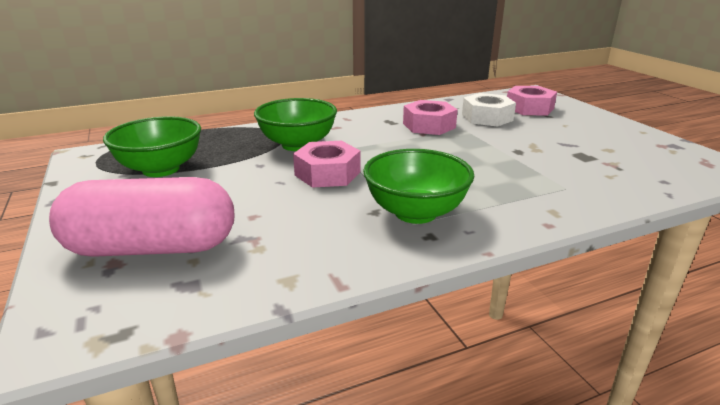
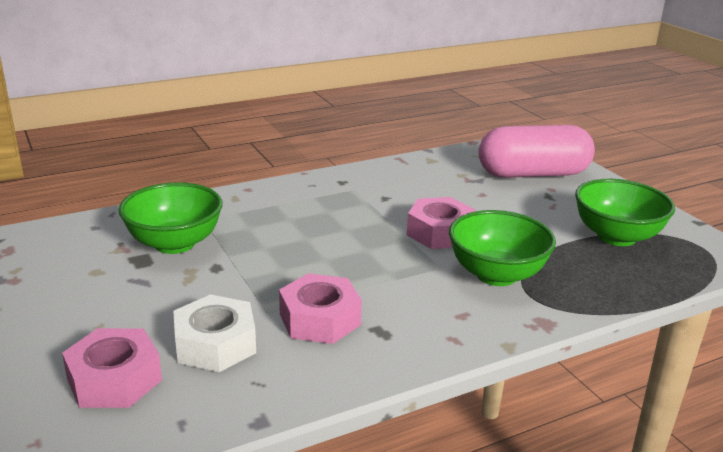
camera: 175 degrees right, 0 degrees up
(415, 213) = (351, 196): green bowl -> green bowl (175, 243)

